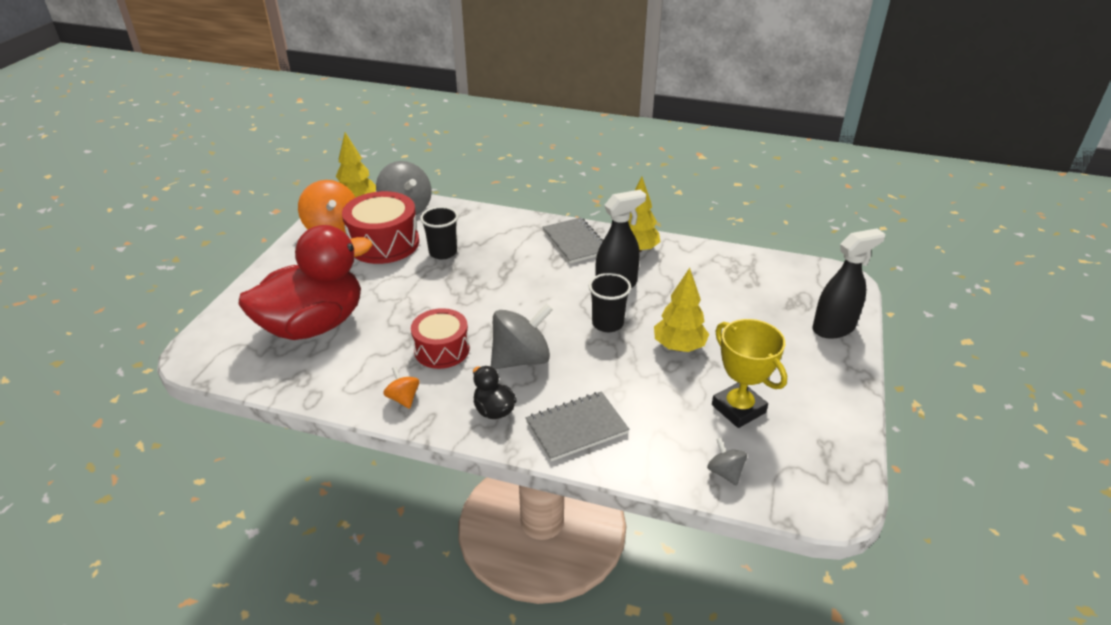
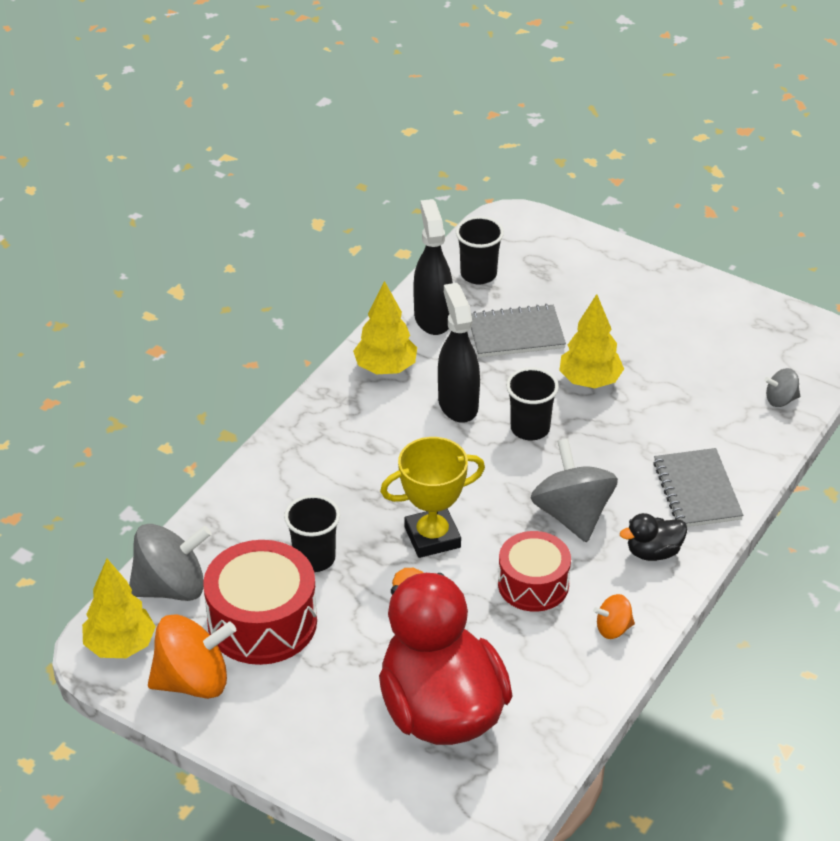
camera: 75 degrees left, 5 degrees up
(575, 242) = (344, 420): grey notebook -> grey notebook (516, 334)
(738, 408) = (698, 365): yellow trophy -> yellow trophy (432, 537)
(765, 273) = (478, 274): none -> black cup
(833, 328) = (594, 257): black spray bottle -> black spray bottle (432, 318)

